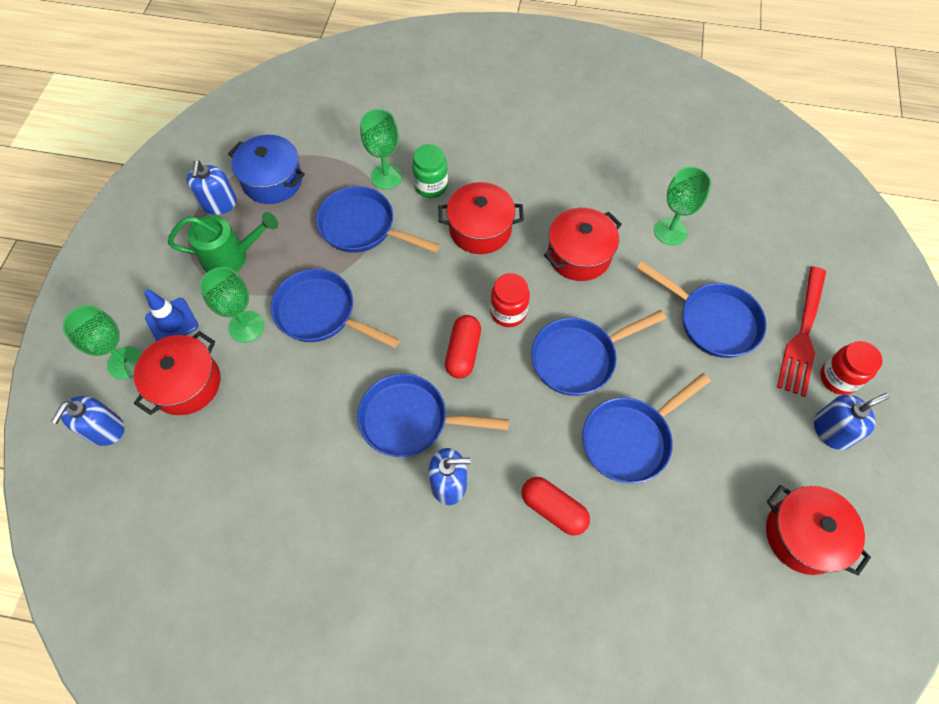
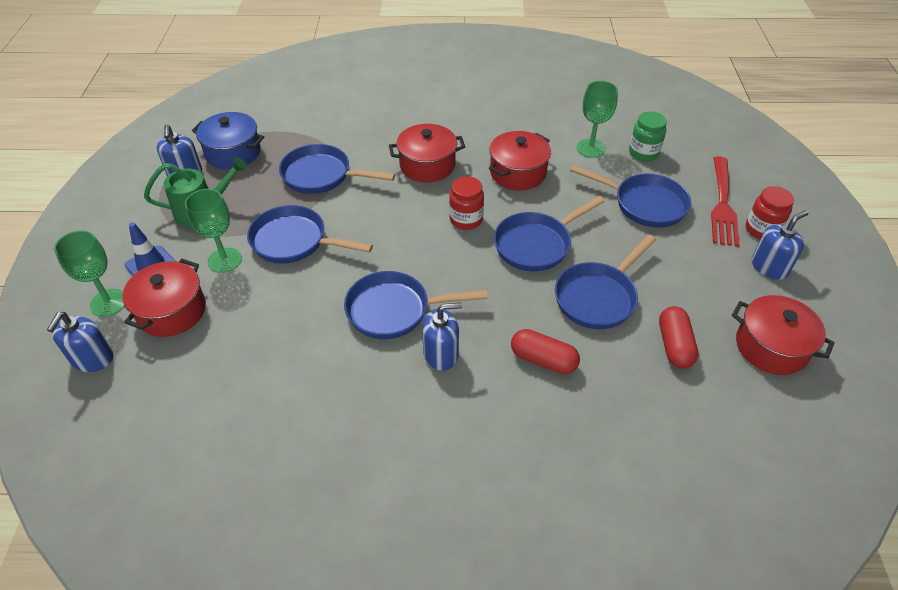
camera: 10 degrees left, 15 degrees down
(386, 176) = (336, 139): green goblet -> none
(431, 186) = (377, 141): green jar -> green jar (643, 153)
(463, 352) = (432, 253): red capsule -> red capsule (674, 345)

